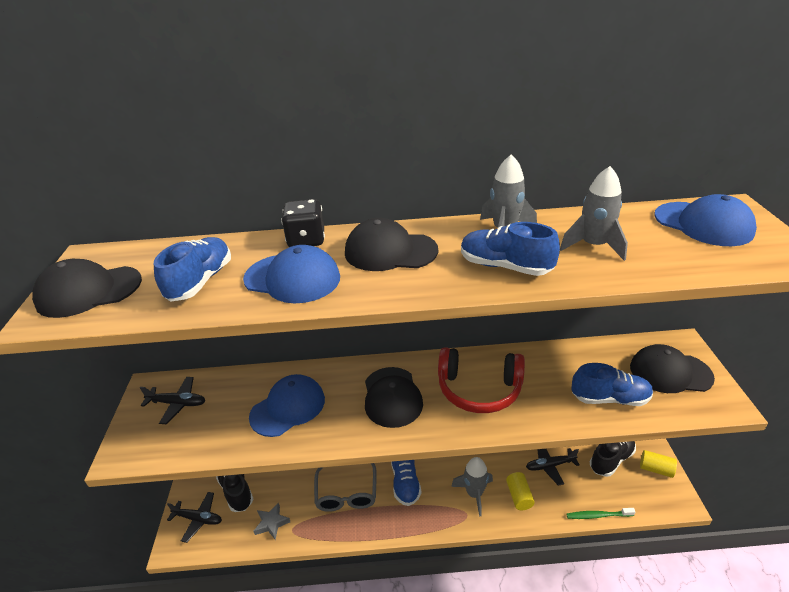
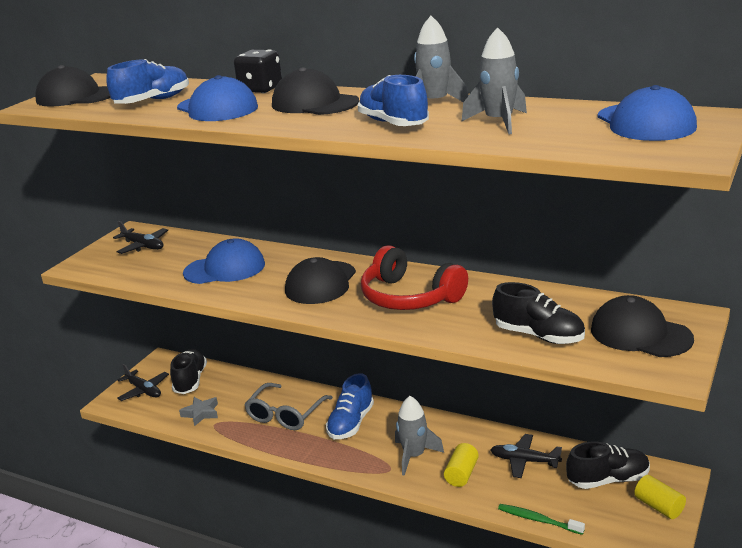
camera: 30 degrees right, 10 degrees down
(609, 398) = (538, 335): blue shoe -> black shoe

